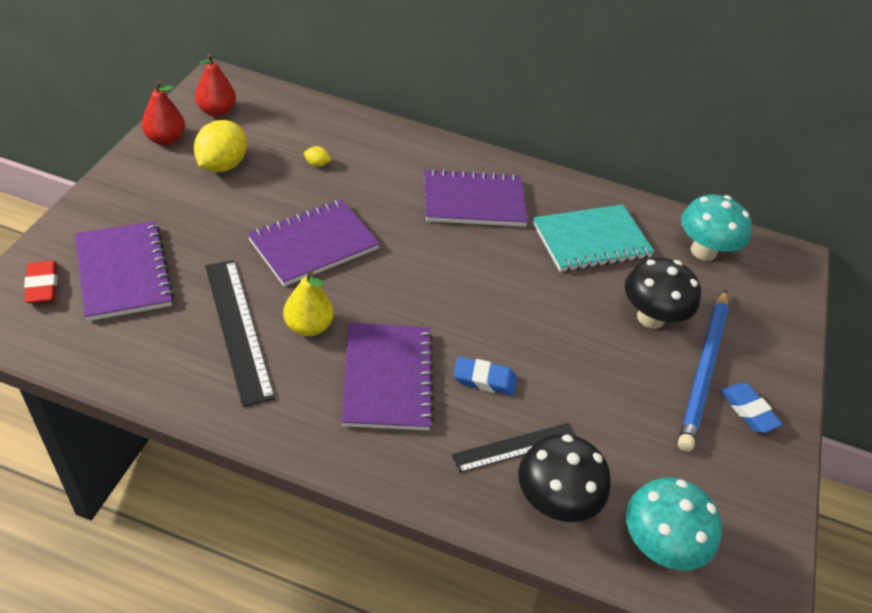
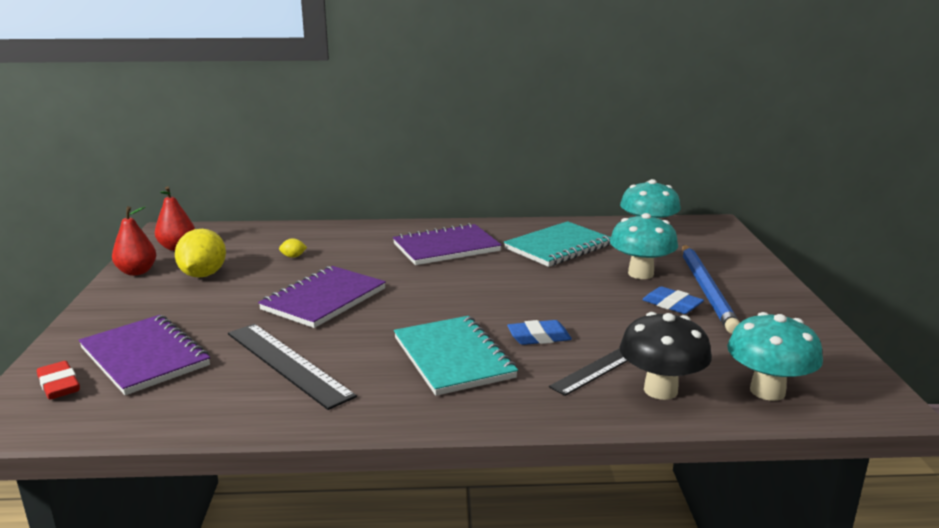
camera: 15 degrees left, 25 degrees down
(308, 326) = (355, 346): yellow pear -> none
(388, 378) = (453, 358): purple notebook -> turquoise notebook
(650, 317) = (640, 274): black mushroom -> turquoise mushroom
(748, 411) = (759, 302): blue eraser -> blue eraser (672, 305)

